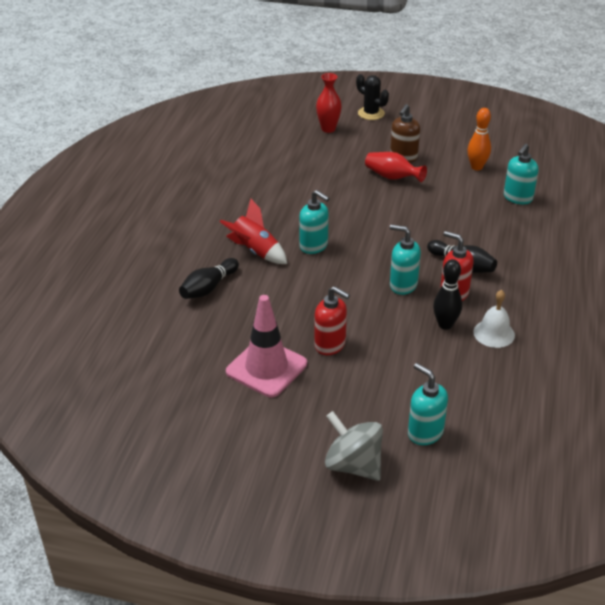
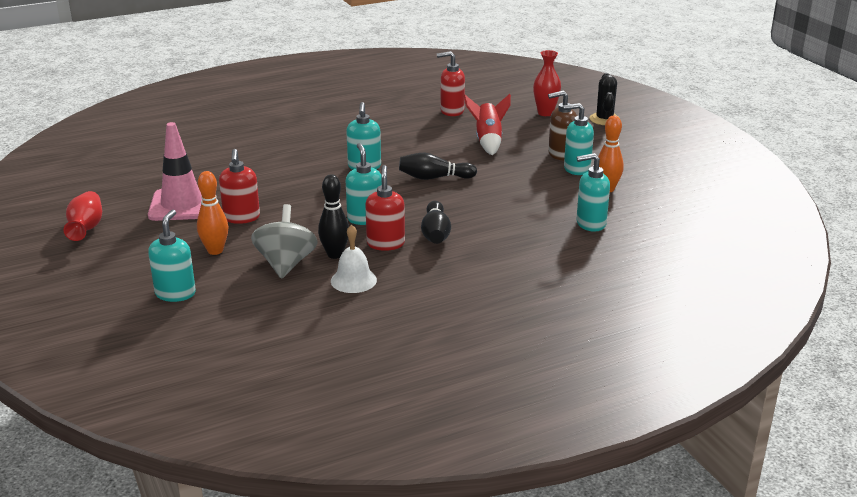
camera: 50 degrees right, 10 degrees down
(208, 288) = (252, 151): black bowling pin -> black bowling pin (434, 178)
(255, 251) = (322, 149): red rocket -> red rocket (488, 141)
(268, 163) = (451, 111): none -> red soap dispenser
(353, 465) = (103, 277): grey spinning top -> grey spinning top (286, 264)
(373, 382) = (215, 251): none -> orange bowling pin
(392, 177) = (520, 161): red vase -> red vase (86, 228)
(433, 162) = (576, 169): none -> turquoise soap dispenser

